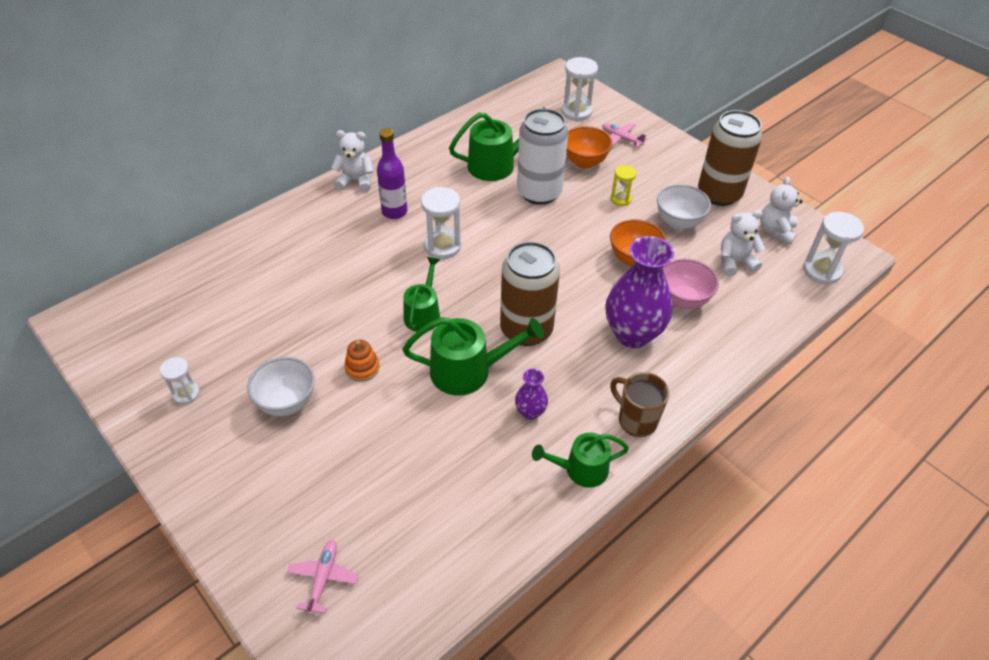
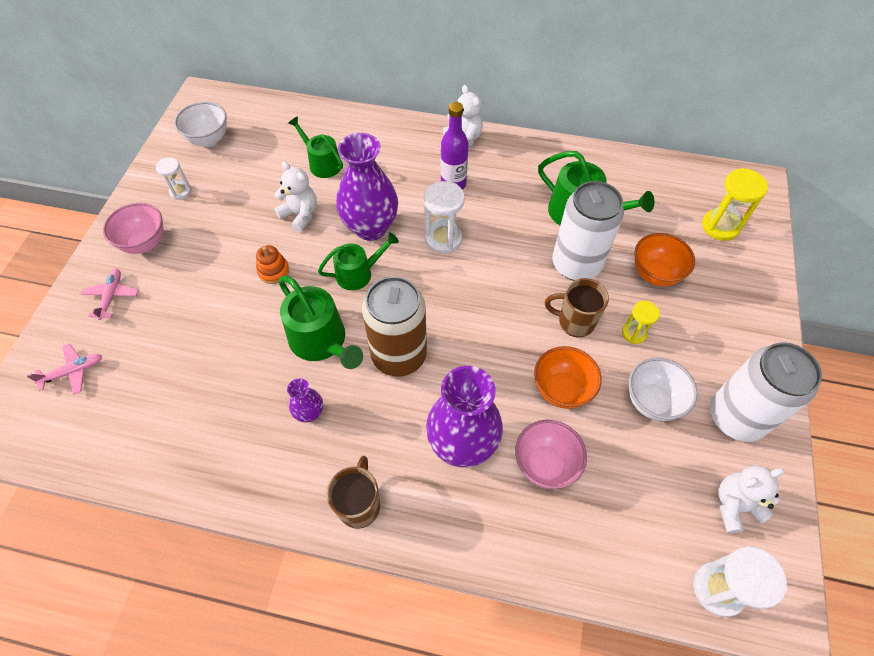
camera: 55 degrees right, 10 degrees up
(222, 451) = (145, 243): none -> pink bowl
(287, 402) = (210, 249): white bowl -> white bowl (209, 140)
(384, 282) = (370, 227): none -> purple vase
(576, 112) = (720, 226): white hourglass -> yellow hourglass
(581, 469) = (274, 489): green watering can -> green watering can (322, 163)
(586, 221) = (574, 322): none -> brown mug
(621, 138) = (723, 284): pink plane -> pink plane (112, 296)
(719, 194) = (736, 417): brown can -> white can
(735, 262) = (645, 487): white teddy bear -> white teddy bear (300, 215)

